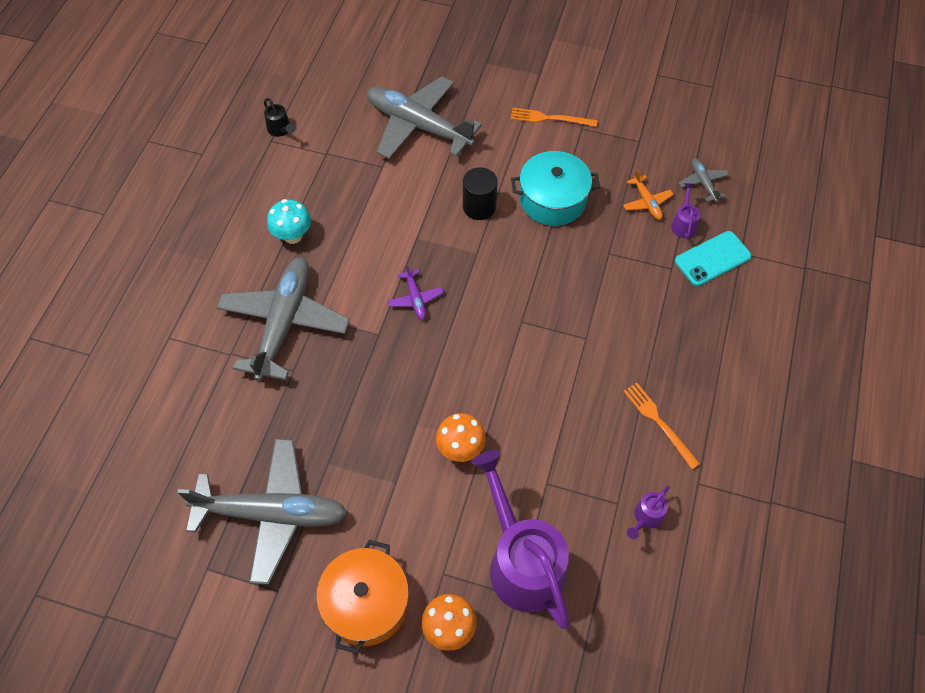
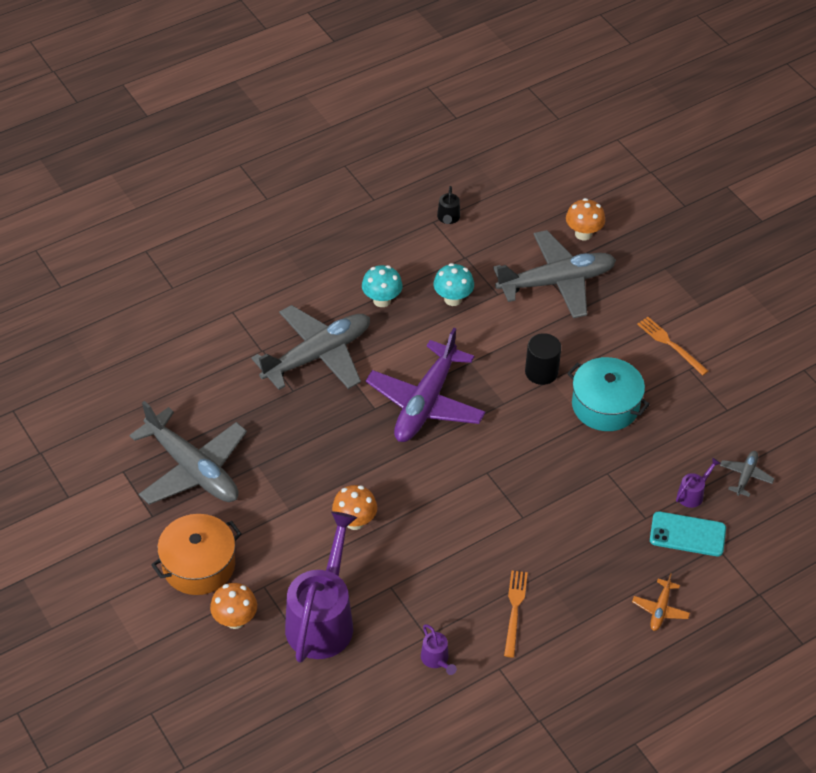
camera: 40 degrees right, 10 degrees down
(350, 194) = (453, 299): none -> turquoise mushroom
(400, 74) = (583, 234): none -> orange mushroom
(415, 299) = (425, 403): purple plane -> purple plane, size x2.33
(418, 126) = (557, 282): grey plane -> grey plane turned 90 degrees clockwise
(646, 518) = (436, 660): purple watering can -> purple watering can turned 105 degrees counterclockwise
(647, 202) = (680, 458): orange plane -> orange plane (660, 609)

